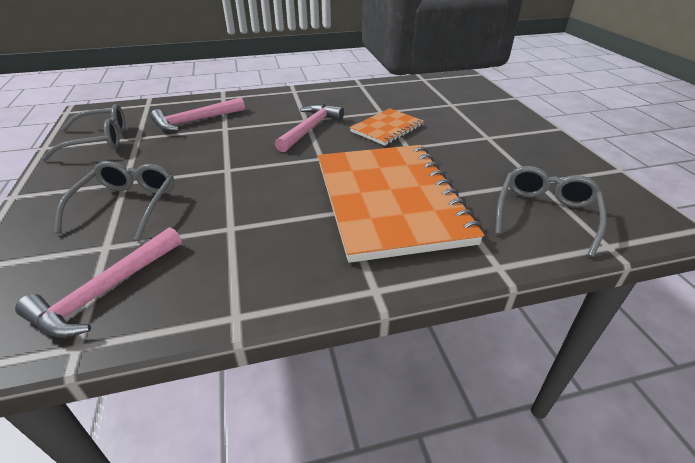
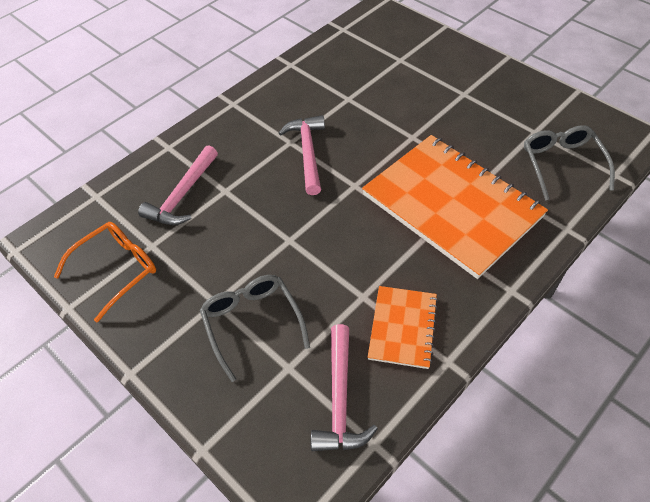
camera: 30 degrees left, 15 degrees up
(98, 141) = (116, 270): grey glasses -> orange glasses
(387, 128) = (374, 120): orange notebook -> orange notebook (403, 328)

